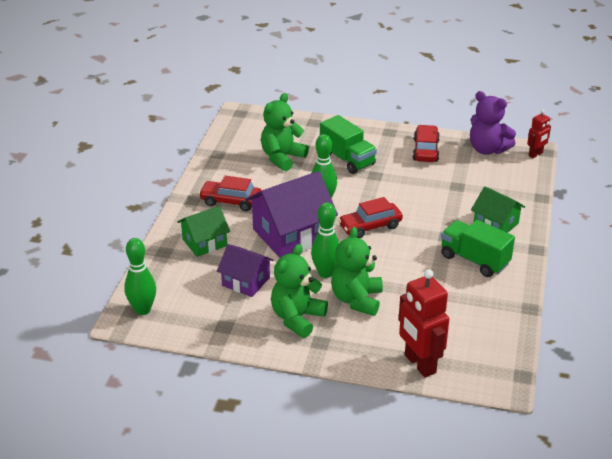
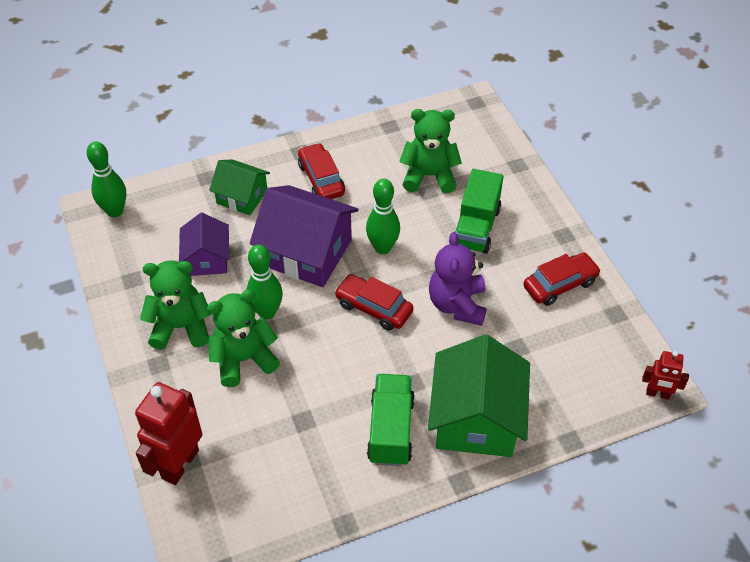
camera: 55 degrees right, 15 degrees up
(487, 149) = (620, 341): purple teddy bear -> purple teddy bear (457, 304)
(495, 224) = (476, 419): green house -> green house, size x1.72

